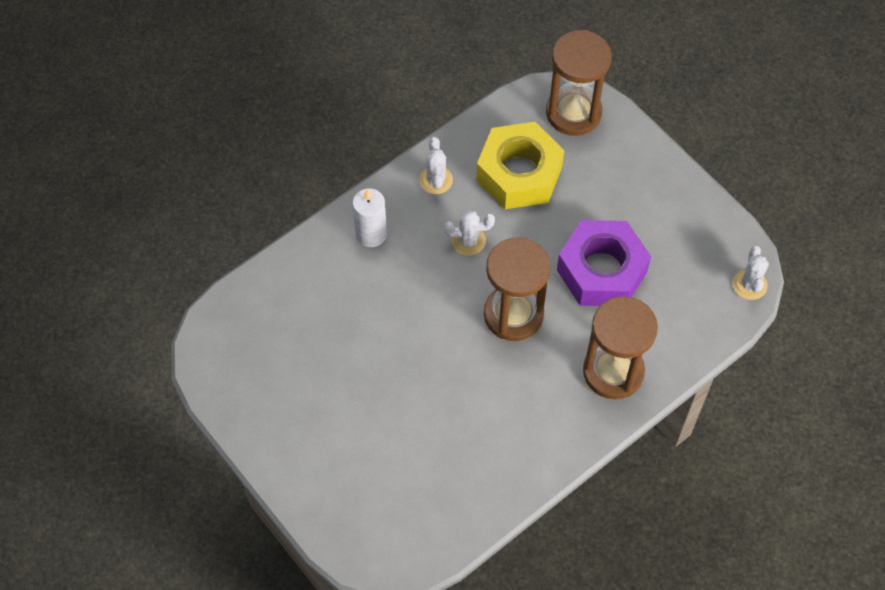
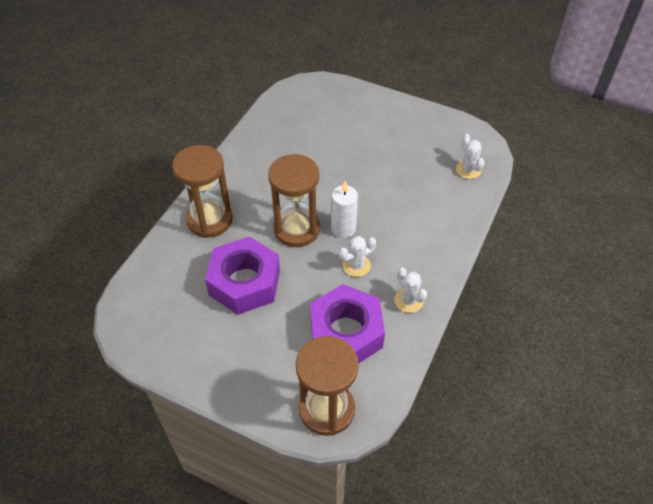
camera: 155 degrees right, 10 degrees down
(371, 234) = (429, 243): white candle -> white candle (343, 228)
(519, 173) = (346, 333): yellow nut -> purple nut
(749, 285) = (121, 317): white cactus -> white cactus (468, 170)

